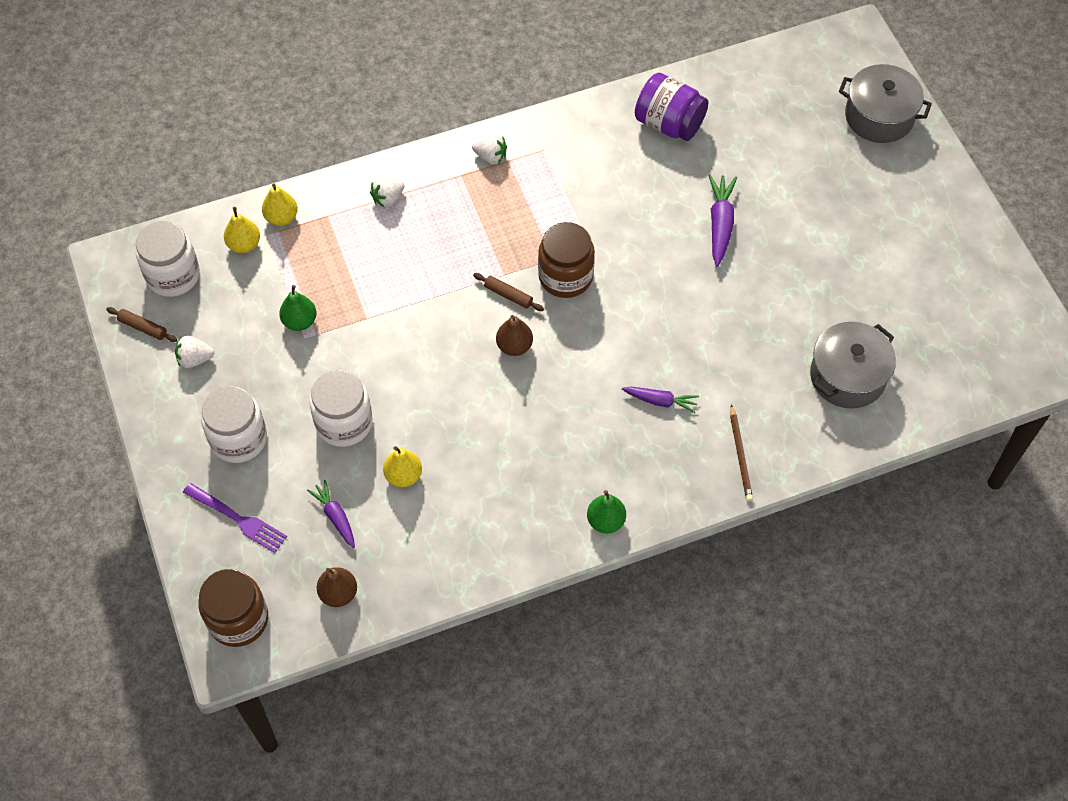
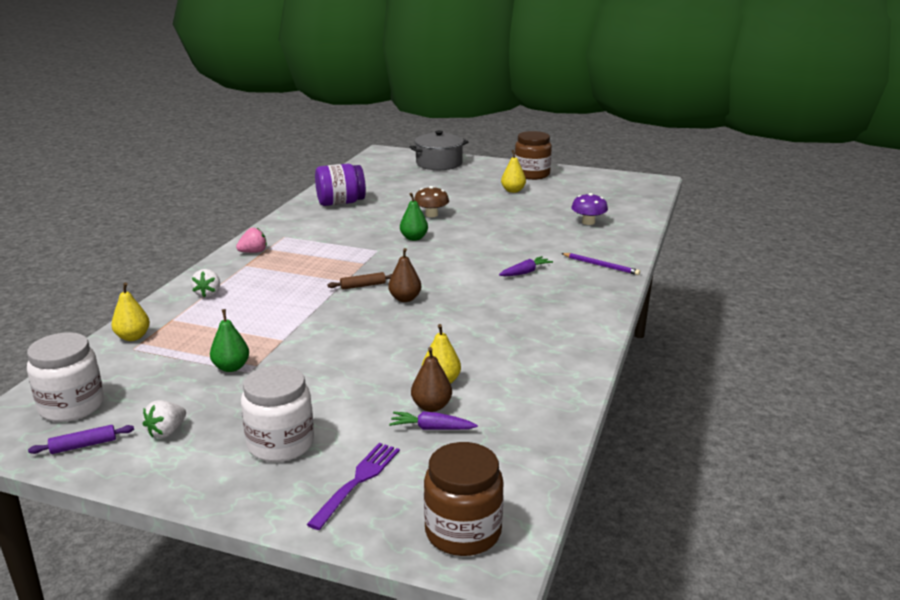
camera: 50 degrees left, 35 degrees down
(142, 327) = (83, 445): brown rolling pin -> purple rolling pin
(238, 519) = (357, 482): purple fork -> purple fork turned 45 degrees counterclockwise
(244, 244) = (119, 362): yellow pear -> yellow pear (513, 191)
(338, 593) = (509, 460): brown pear -> brown pear (431, 406)
(344, 423) = (352, 387): white jar -> none
(491, 157) = (253, 252): white strawberry -> pink strawberry
(565, 276) = (384, 264): brown jar -> brown jar (532, 174)
(605, 521) = (592, 322): green pear -> green pear (414, 238)
(720, 224) = (431, 215): purple carrot -> brown mushroom
(740, 455) = (601, 265): brown pencil -> purple pencil
(847, 376) = (588, 222): grey pot -> purple mushroom

